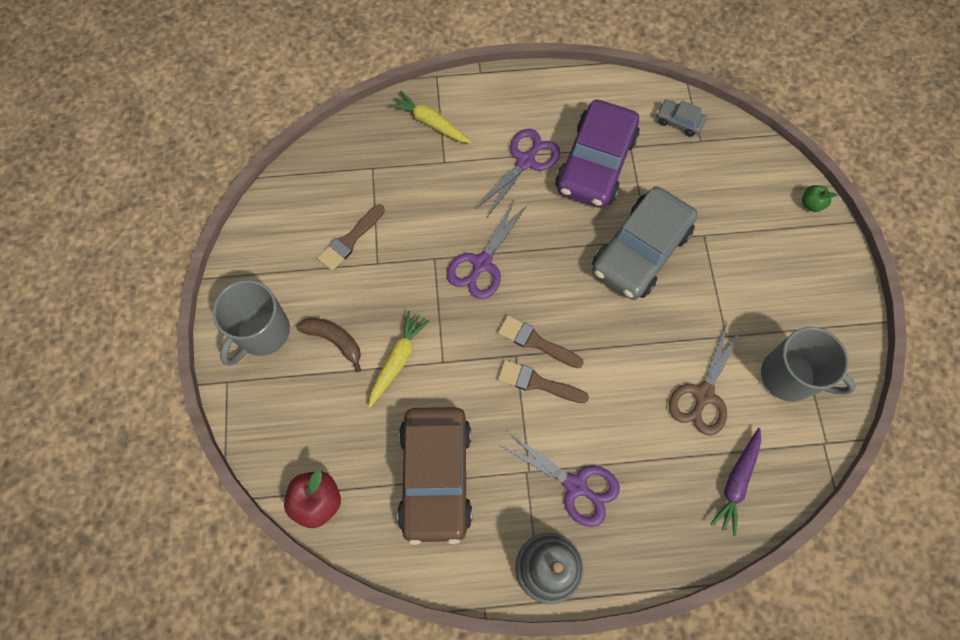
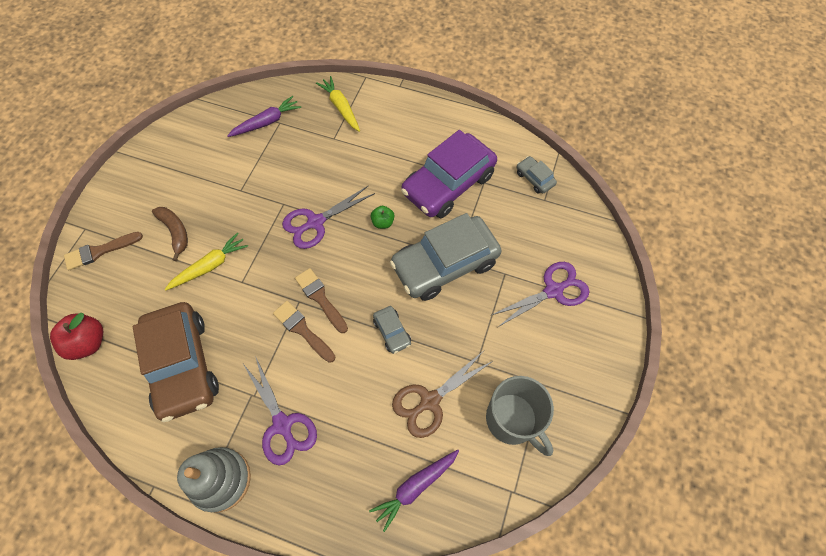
camera: 25 degrees right, 5 degrees down
(262, 332) = (130, 205): grey mug -> none
(350, 240) = (232, 166): brown brush -> brown brush (99, 251)
(357, 173) = (267, 122): none -> purple carrot
(436, 476) = (182, 365): brown car -> brown car turned 45 degrees counterclockwise
(525, 161) = (395, 161): purple scissors -> purple scissors (553, 291)
(628, 344) = (392, 332): none -> grey car
(811, 204) = (612, 286): green apple -> green apple (383, 222)

